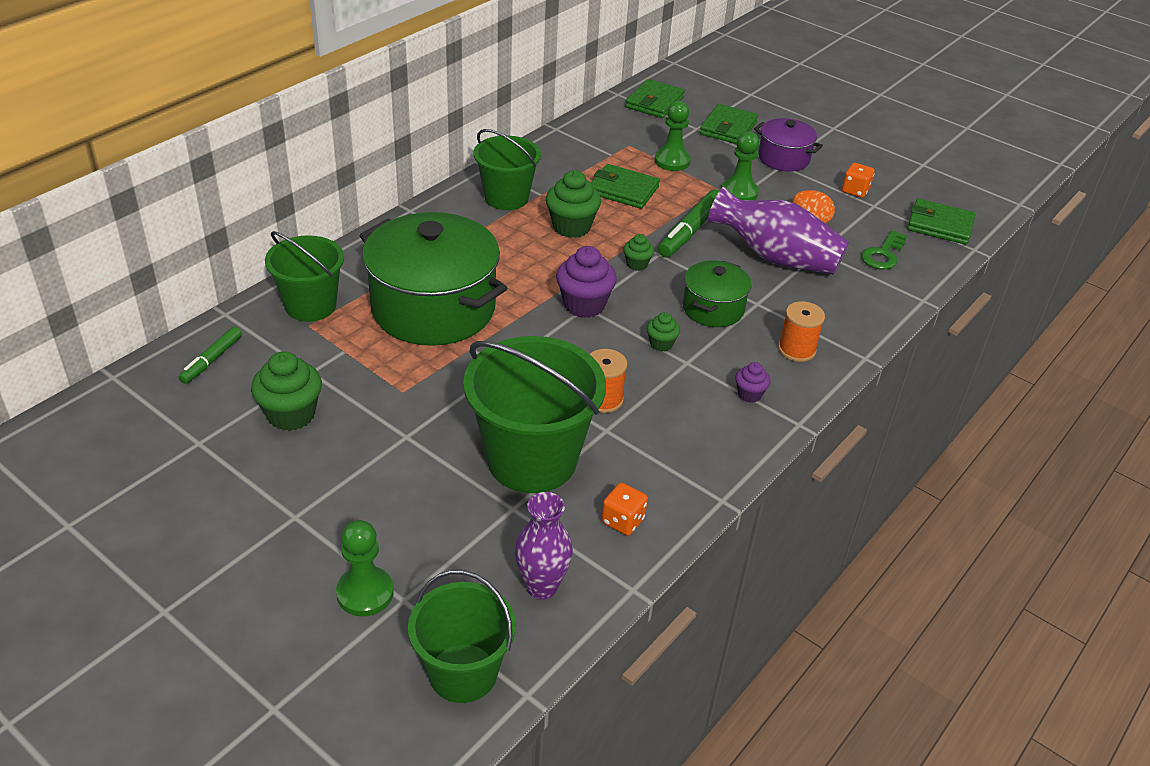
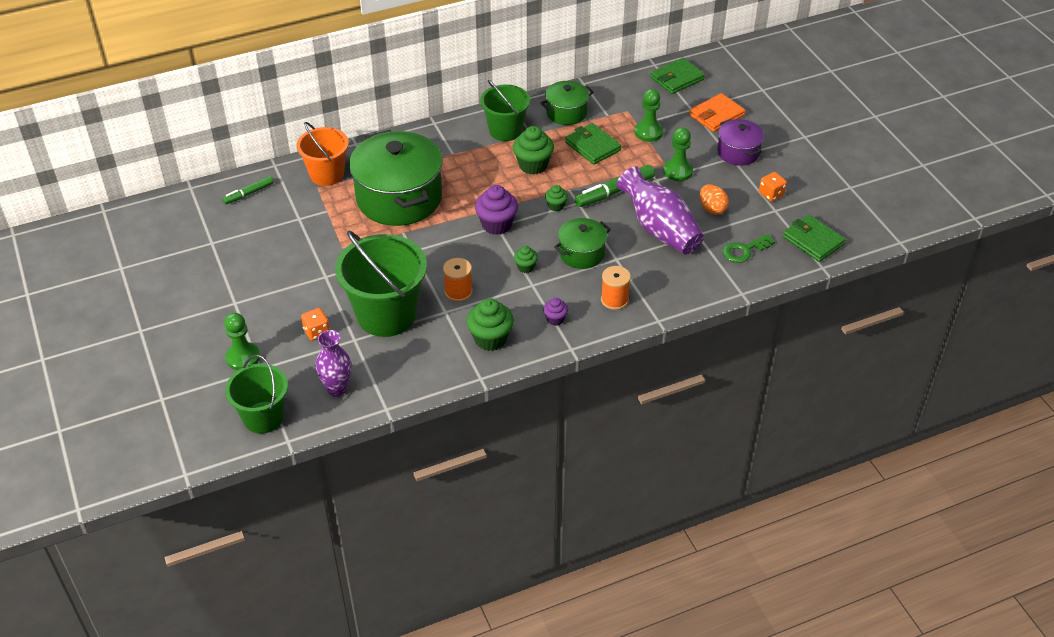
camera: 30 degrees right, 5 degrees up
(291, 414) = (270, 242): green cupcake -> green cupcake (490, 339)
(310, 305) = (327, 174): green bucket -> orange bucket
(563, 163) = (566, 113): none -> green pot
(623, 521) = (411, 369): orange dice -> orange dice (316, 332)
(728, 128) = (716, 115): green wallet -> orange wallet

